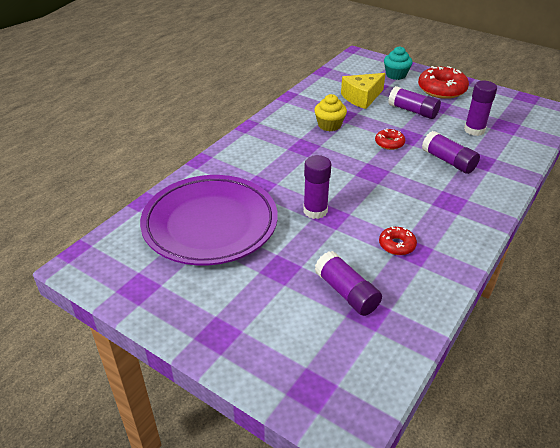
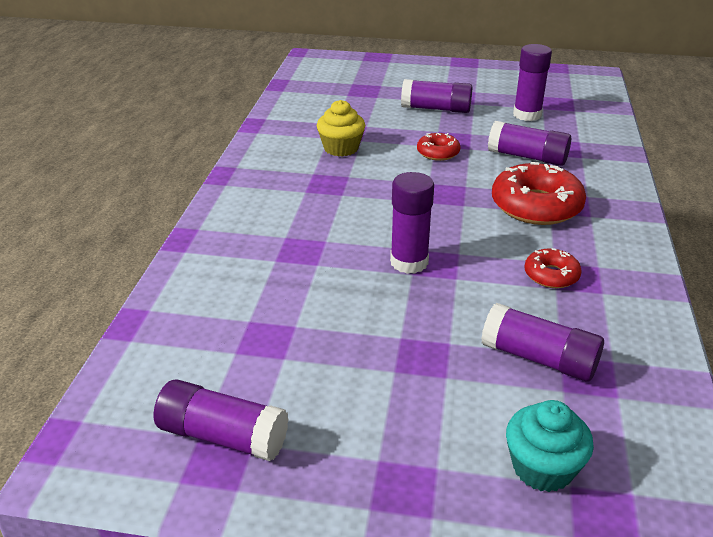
camera: 25 degrees left, 5 degrees down
(149, 276) = (223, 436): none -> purple glue stick
(210, 224) = (267, 326): purple plate -> none
(362, 97) = (358, 106): yellow cheese -> none
(396, 75) = (380, 71): turquoise cupcake -> turquoise cupcake (542, 468)
(441, 89) = (450, 77): red donut -> red donut (536, 206)

